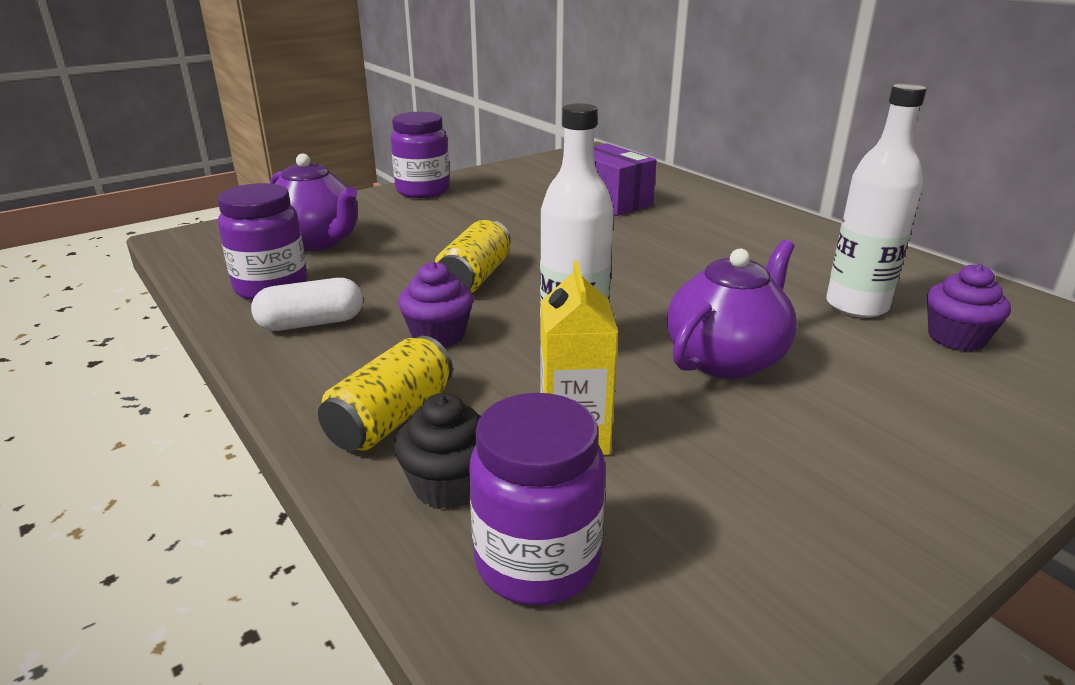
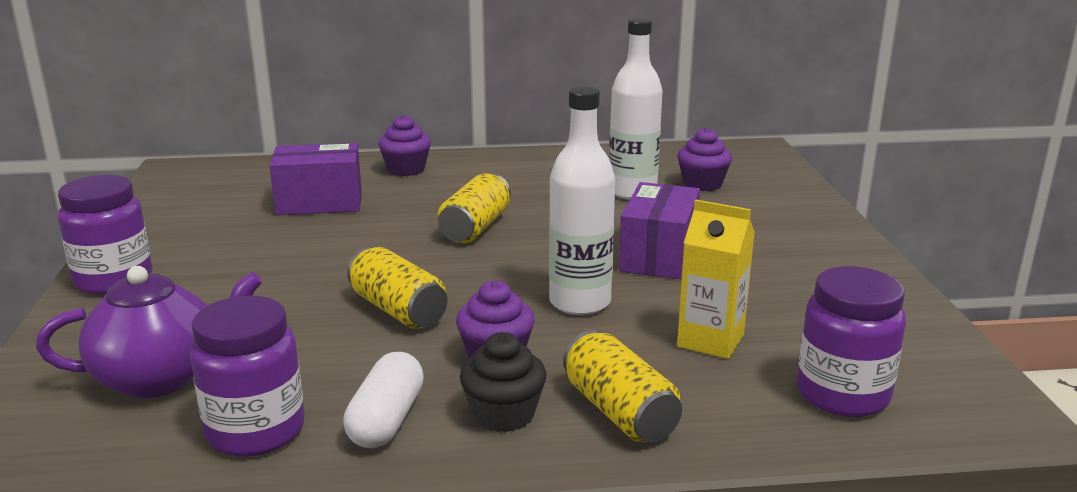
camera: 60 degrees left, 5 degrees down
(448, 485) = (736, 407): black cupcake -> black cupcake (503, 414)
(654, 261) = (475, 227): none -> yellow can
(719, 206) = (406, 169): none -> purple cupcake
(726, 358) = (658, 256): purple teapot -> purple box

